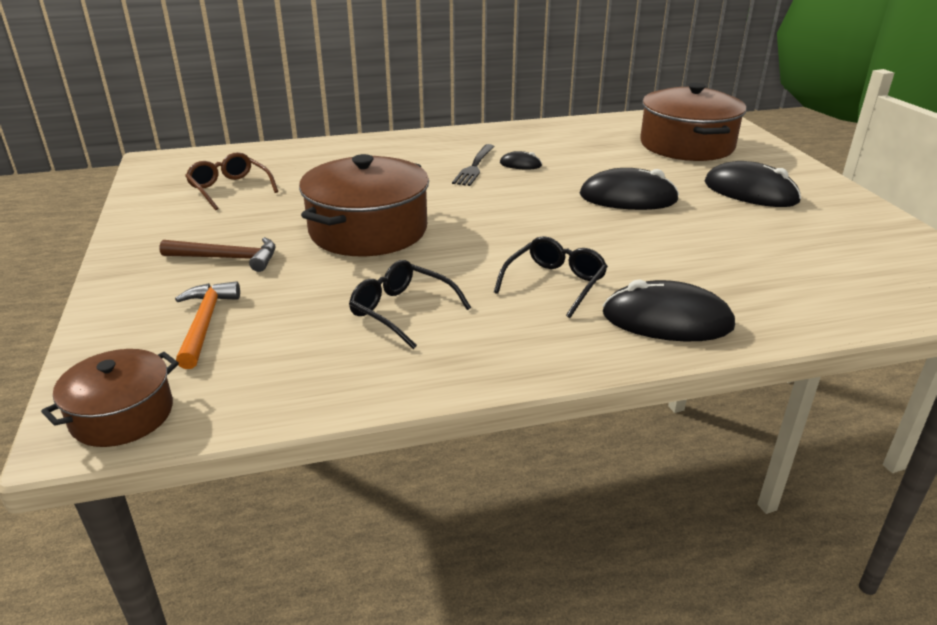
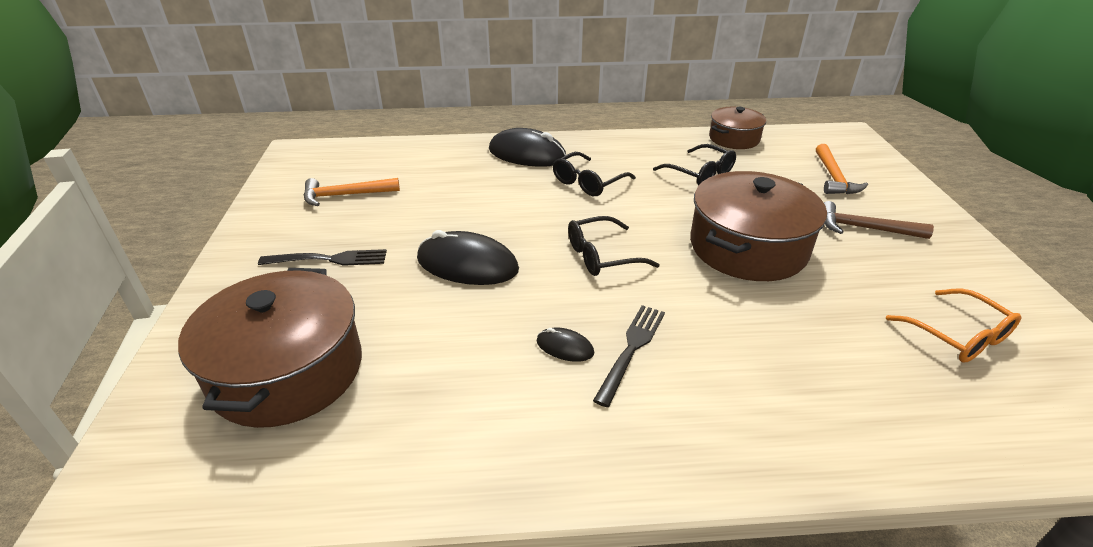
camera: 170 degrees left, 5 degrees up
(122, 415) = (836, 138): brown pot -> brown pot (734, 139)
(230, 189) = (958, 336): brown glasses -> orange glasses
(511, 213) = (602, 256): none -> black glasses
(750, 192) = (329, 259): black mouse -> black fork
(827, 242) = (345, 195): none -> orange hammer

